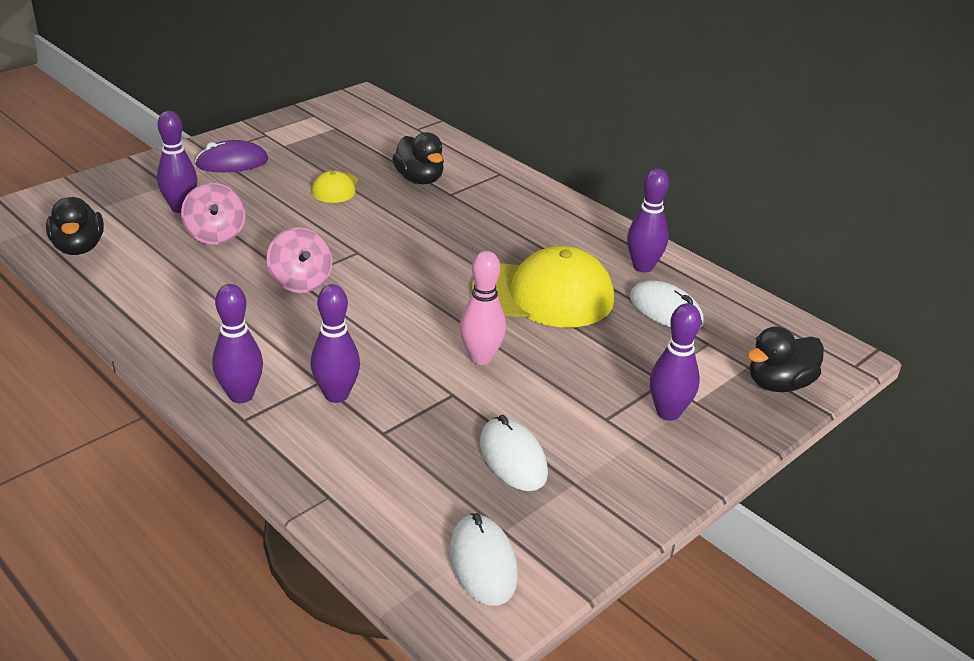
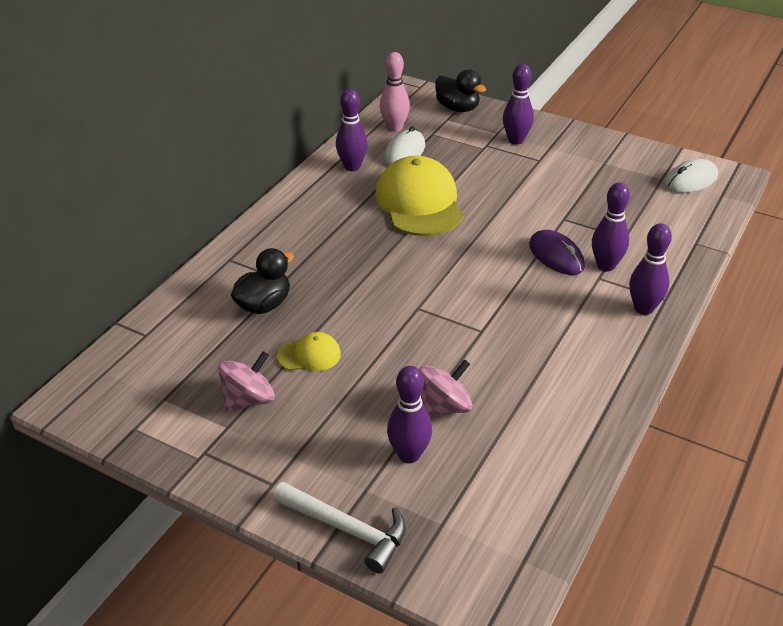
camera: 105 degrees left, 5 degrees up
(79, 247) = (530, 500): black duck -> none
(139, 171) = (347, 529): none -> white hammer
(232, 163) = (289, 454): purple mouse -> purple mouse (556, 256)
(301, 282) = (484, 326): pink spinning top -> pink spinning top (249, 400)
(481, 358) = (516, 215): pink bowling pin -> pink bowling pin (394, 127)
(512, 458) = (603, 185): white mouse -> none

